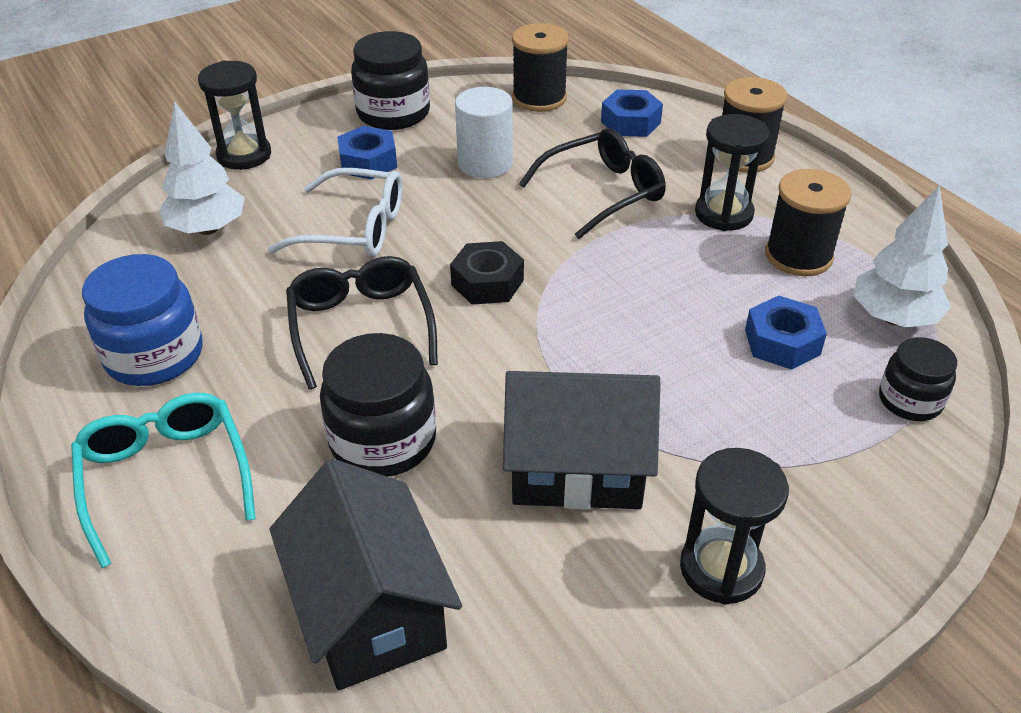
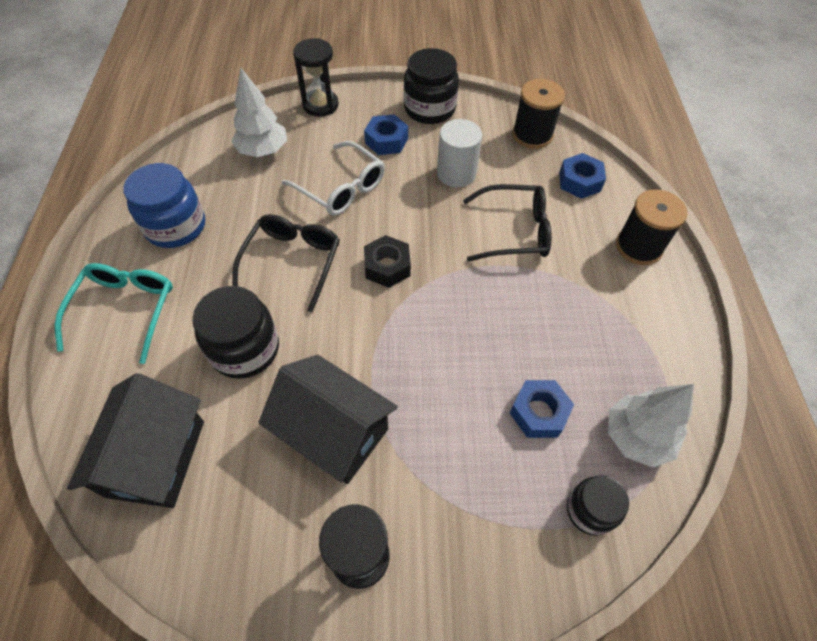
camera: 30 degrees right, 15 degrees up
(723, 214) = (584, 288): black hourglass -> none
(798, 256) = (609, 349): black spool -> none

